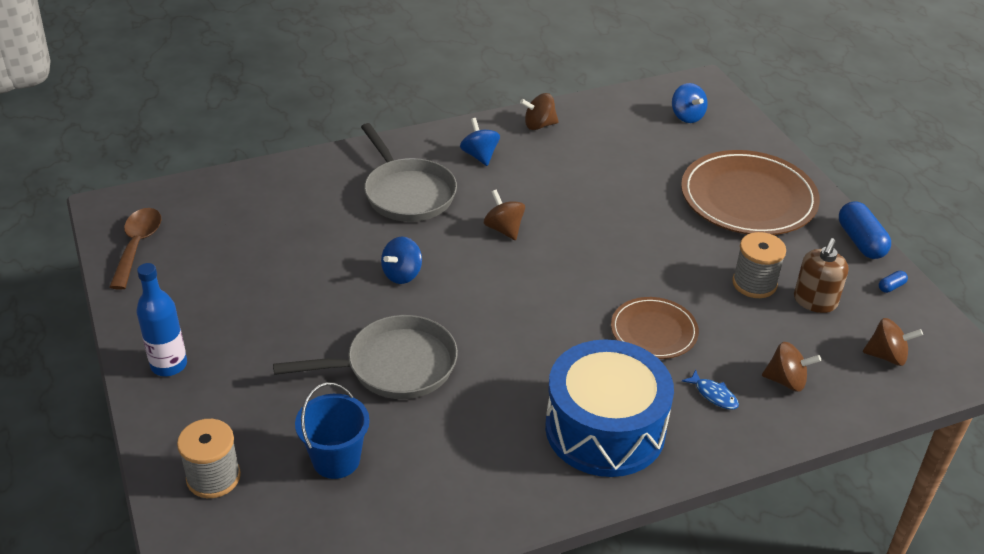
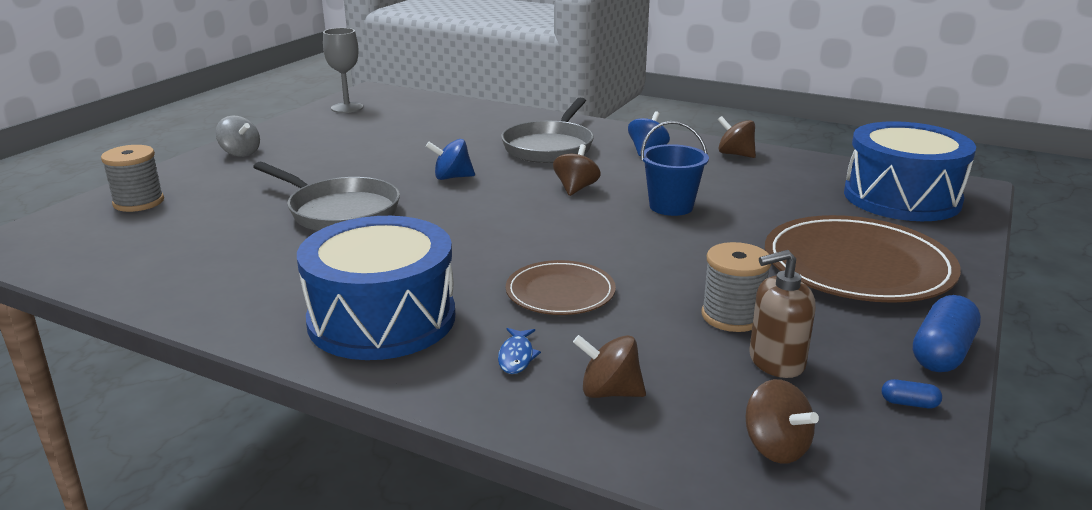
camera: 50 degrees right, 15 degrees down
(137, 245) = (347, 108): brown spoon -> grey goblet
(169, 365) = (240, 153): blue bottle -> grey spinning top
(336, 460) = (202, 231): blue bucket -> blue bucket (671, 206)
(687, 116) = (901, 198): blue spinning top -> blue drum
(786, 381) = (609, 392): brown spinning top -> brown spinning top turned 135 degrees clockwise

